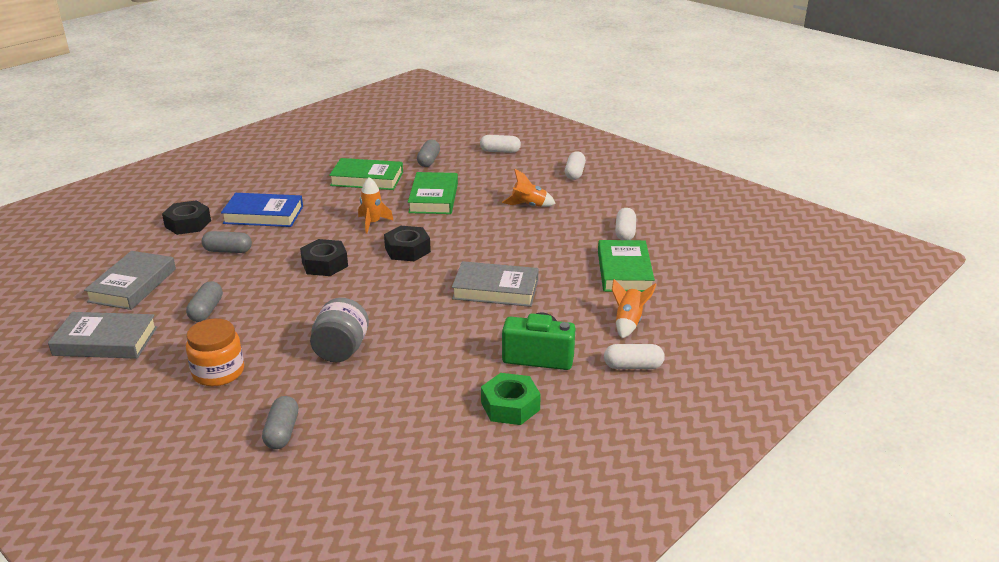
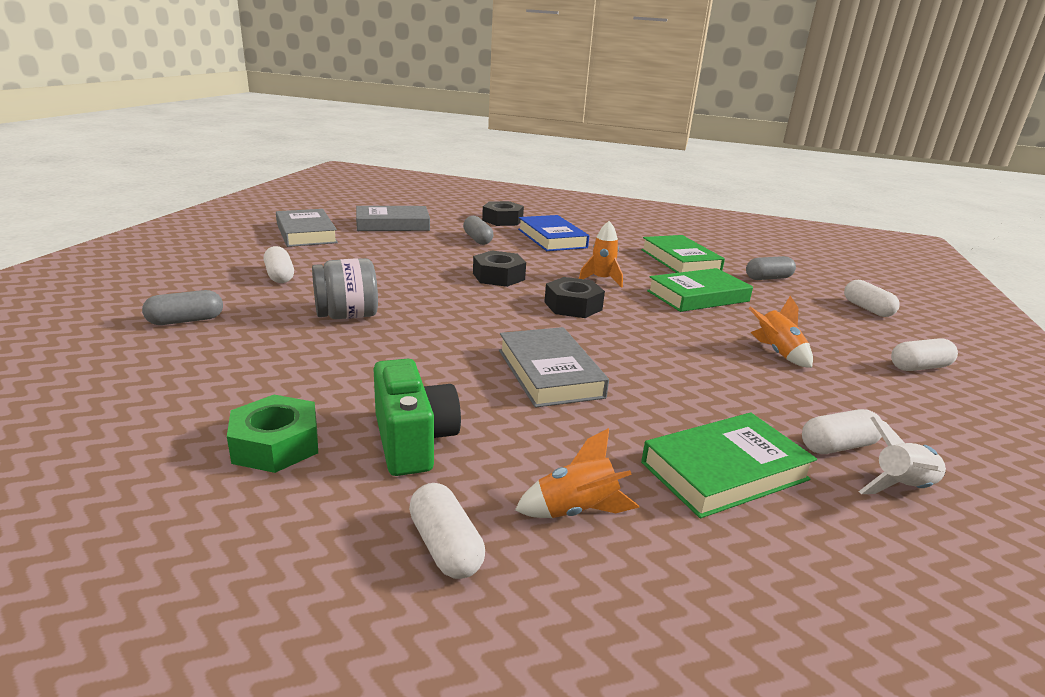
camera: 60 degrees right, 5 degrees down
(206, 310) = (375, 252): grey capsule -> none
(218, 372) = (279, 276): orange jar -> white capsule
(662, 232) = (901, 487): none -> white rocket

